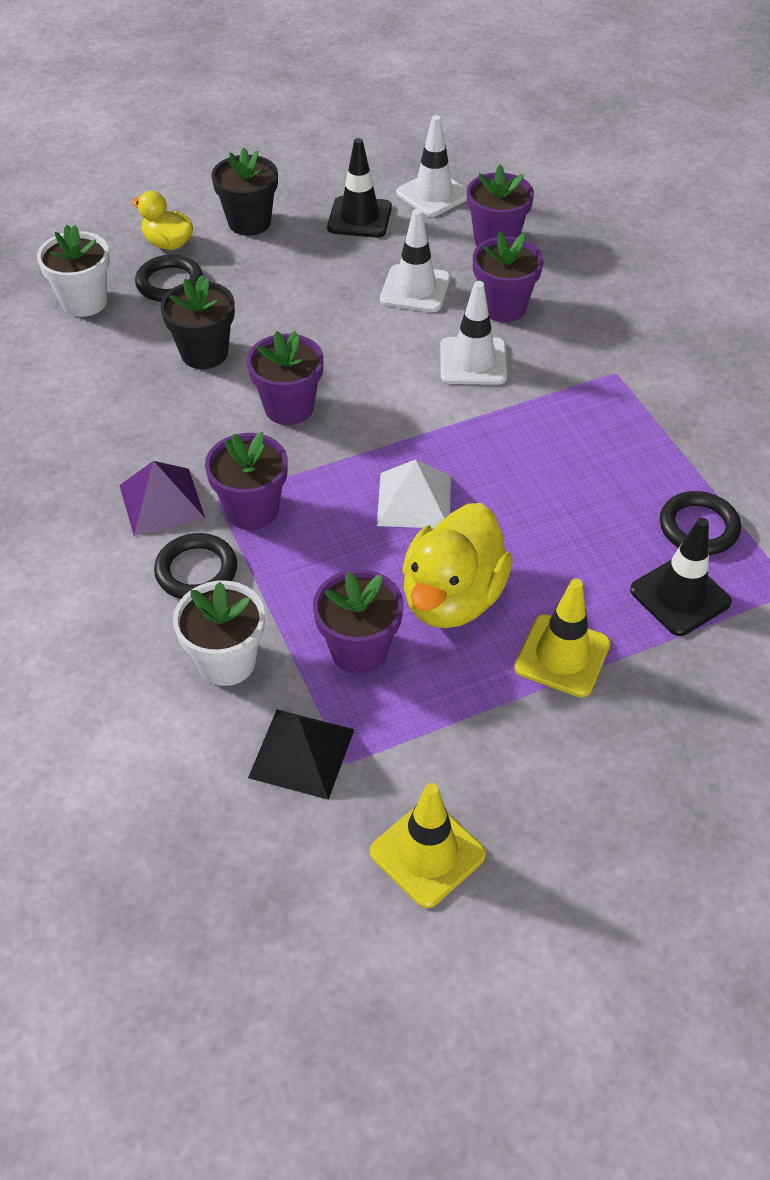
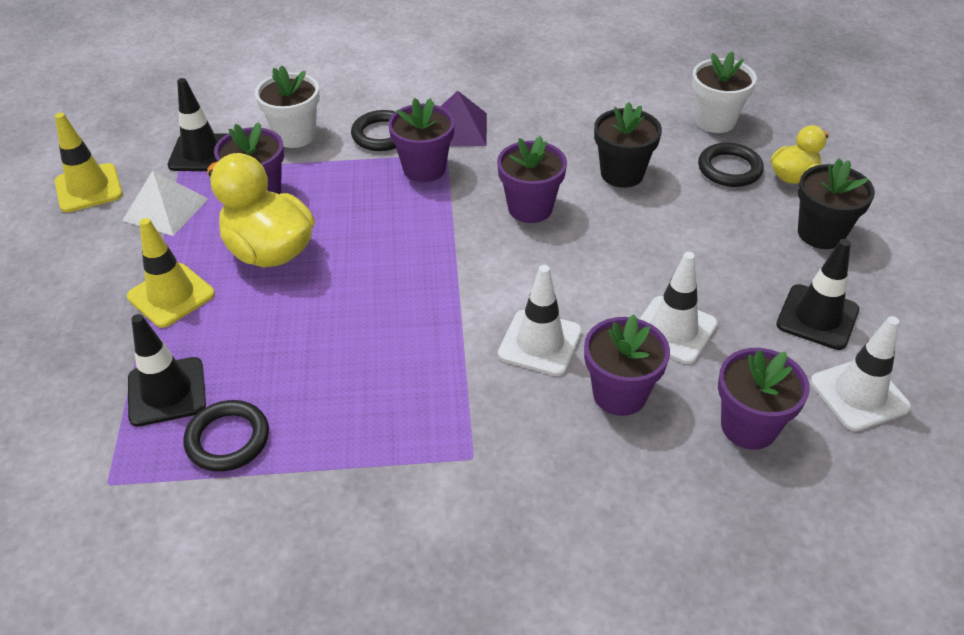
camera: 110 degrees right, 5 degrees down
(301, 753) = (202, 153): black pyramid -> black traffic cone
(414, 500) = (381, 255): white pyramid -> white pyramid (165, 209)

